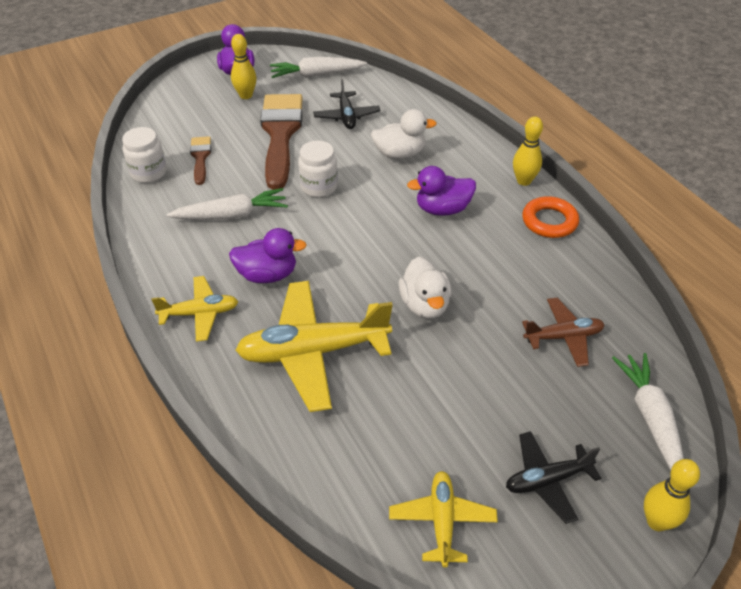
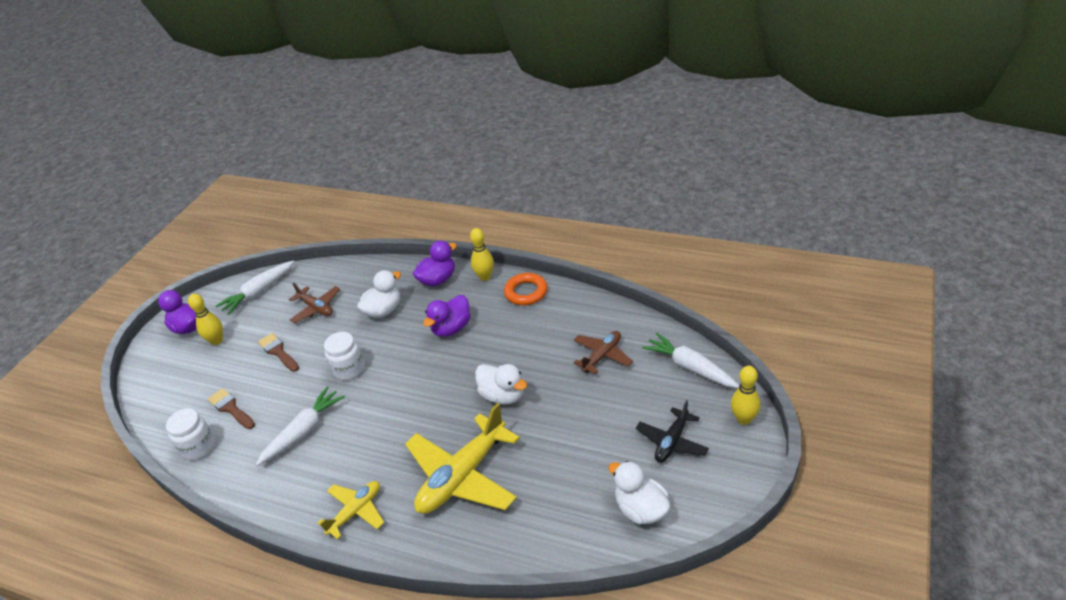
camera: 35 degrees left, 5 degrees down
(267, 275) = (376, 451): purple duck -> purple duck (438, 279)
(280, 134) = (278, 352): brown brush -> brown brush, size x0.48
(346, 116) = (316, 308): black plane -> brown plane
(442, 521) = (641, 509): yellow plane -> white duck

